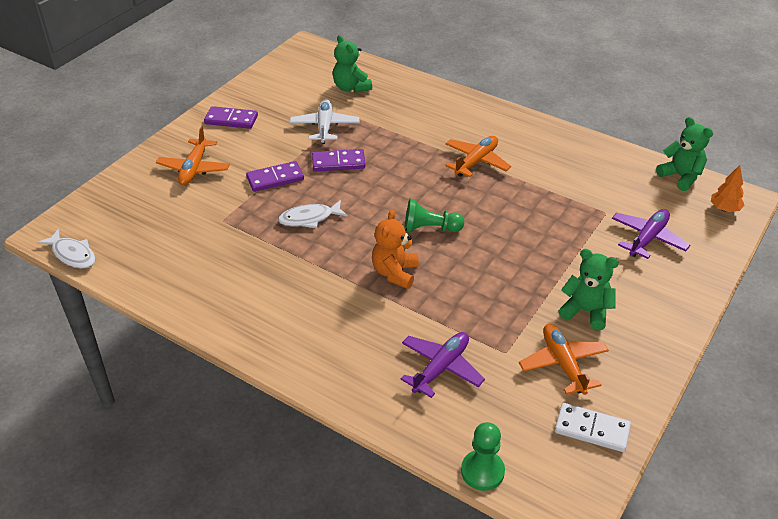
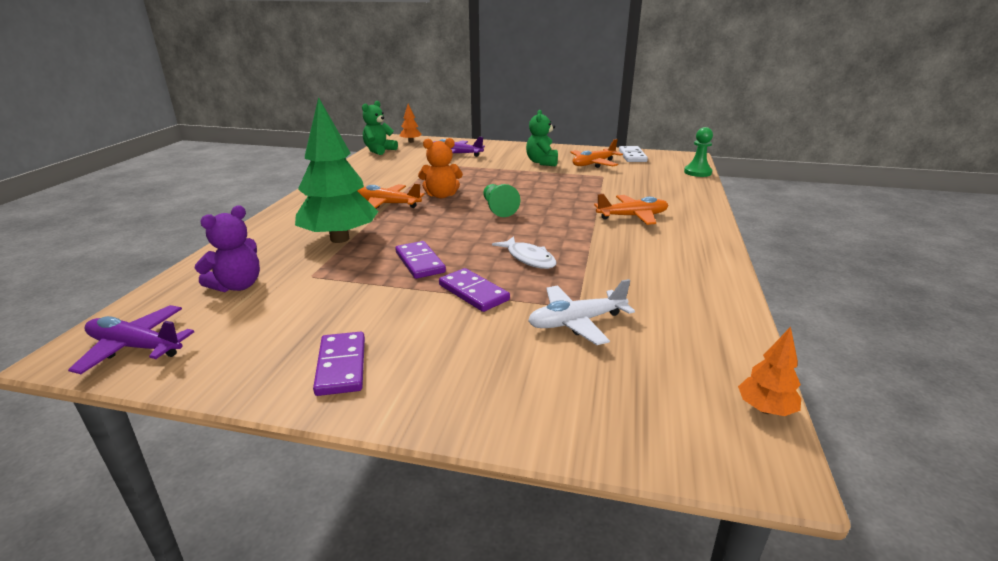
camera: 110 degrees left, 15 degrees down
(72, 254) = (765, 409): white fish -> orange tree
(194, 168) = (489, 362): orange plane -> orange plane (632, 216)
(325, 127) = (345, 284): white plane -> white plane (576, 322)
(351, 87) = (237, 286): green teddy bear -> purple teddy bear
(395, 273) = (565, 213): orange teddy bear -> orange teddy bear (441, 195)
(406, 130) = (339, 239): none -> green tree
(441, 368) = (640, 188): purple plane -> purple plane (135, 347)

